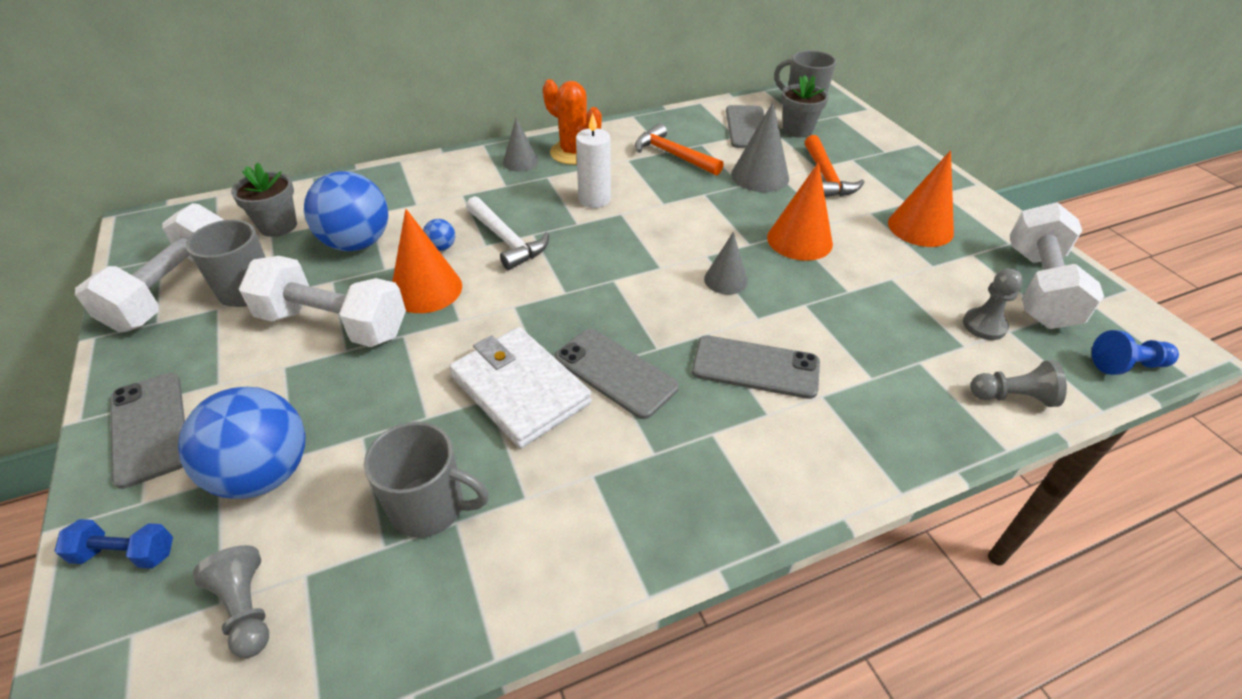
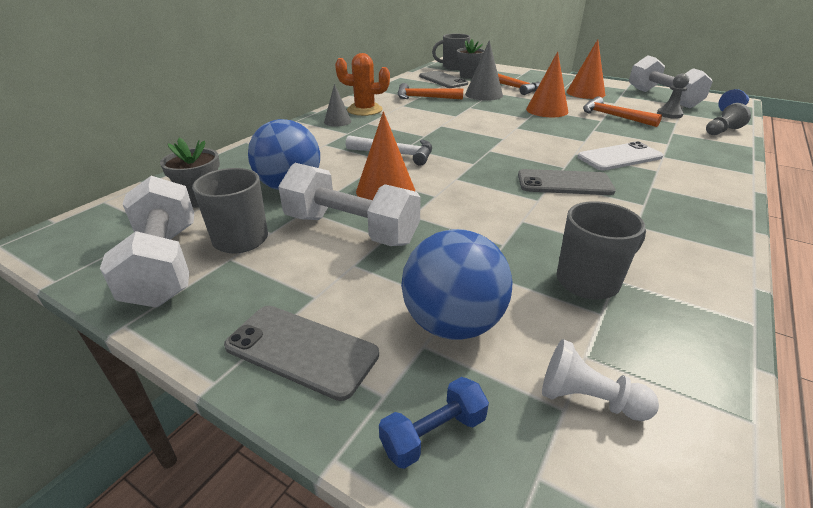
camera: 35 degrees left, 10 degrees down
(246, 609) = (588, 399): grey pawn -> white pawn
(333, 324) = (351, 230): white dumbbell -> white dumbbell turned 45 degrees clockwise
(441, 247) = (358, 170): blue ball -> none
(520, 390) = (531, 209): white wallet -> none
(594, 199) = (415, 124): white candle -> none
(725, 280) = (543, 133): grey cone -> none
(755, 367) = (619, 157): grey phone -> white phone
(880, 291) = (613, 116): none -> orange hammer

